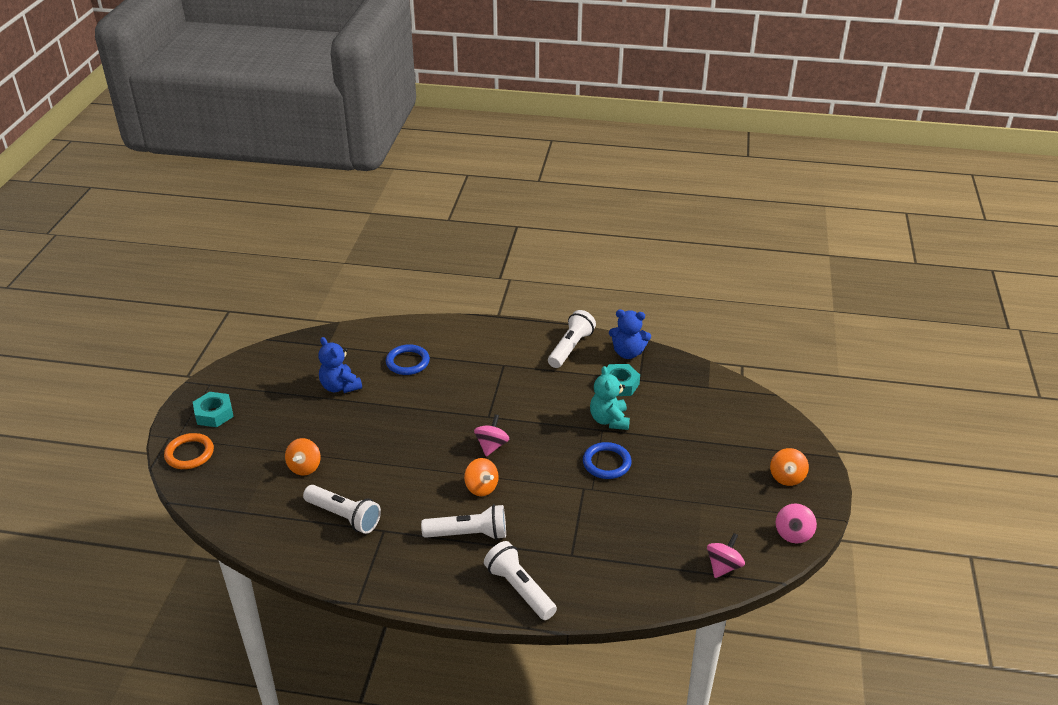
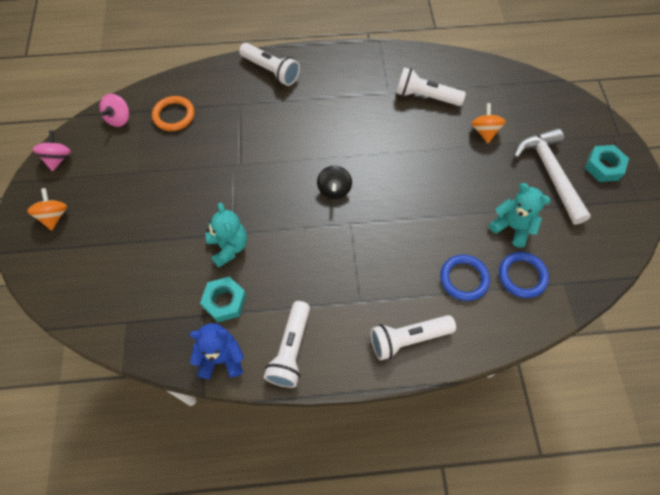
camera: 165 degrees right, 25 degrees up
(189, 454) = (588, 122): orange ring -> orange ring (174, 115)
(270, 418) = (550, 173): none -> white hammer
(340, 387) = (512, 227): blue teddy bear -> turquoise teddy bear
(468, 534) = (323, 103): white flashlight -> white flashlight (408, 339)
(481, 487) = (328, 145): orange spinning top -> none
(491, 446) = (334, 189): pink spinning top -> black spinning top
(606, 463) = (224, 194): blue ring -> blue ring (522, 276)

